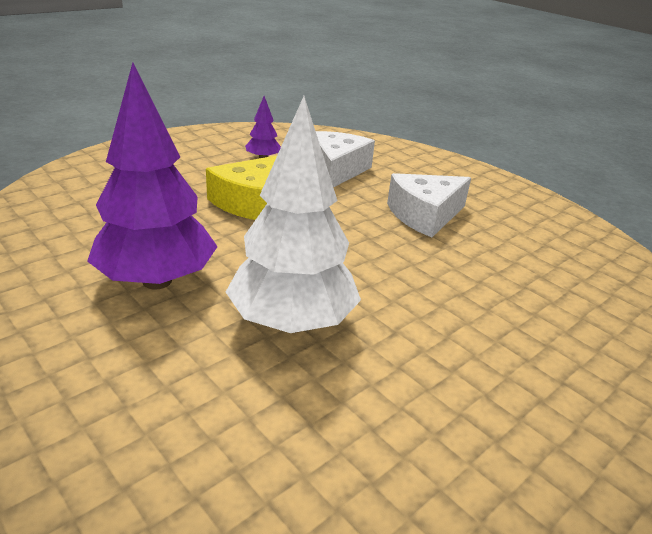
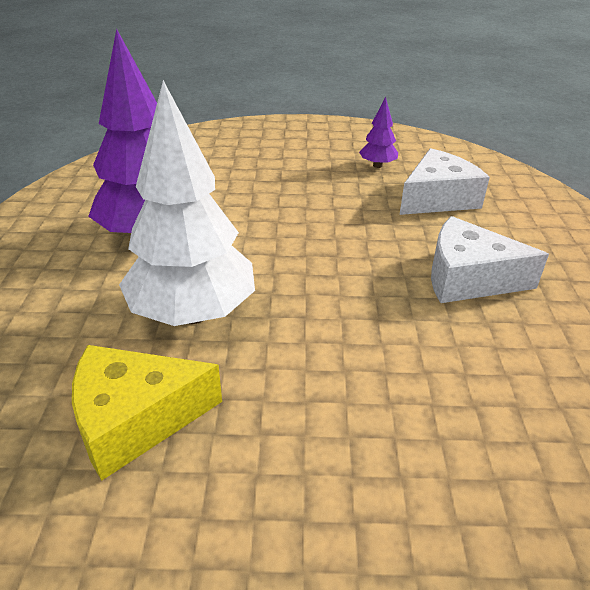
camera: 45 degrees right, 5 degrees up
(249, 202) = (308, 200): yellow cheese -> yellow cheese (135, 419)

